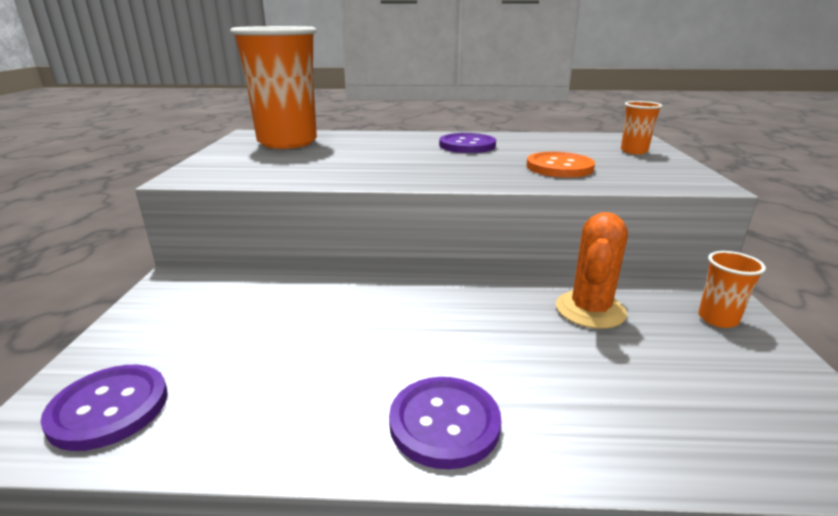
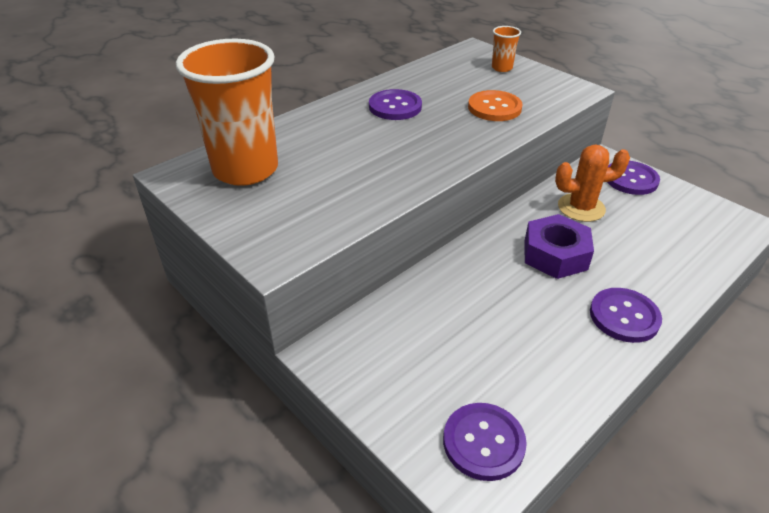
camera: 45 degrees left, 15 degrees up
(478, 328) = (555, 255): none -> purple nut
(590, 310) = (581, 208): orange cactus -> orange cactus turned 75 degrees counterclockwise
(717, 319) = (631, 179): orange cup -> purple button

